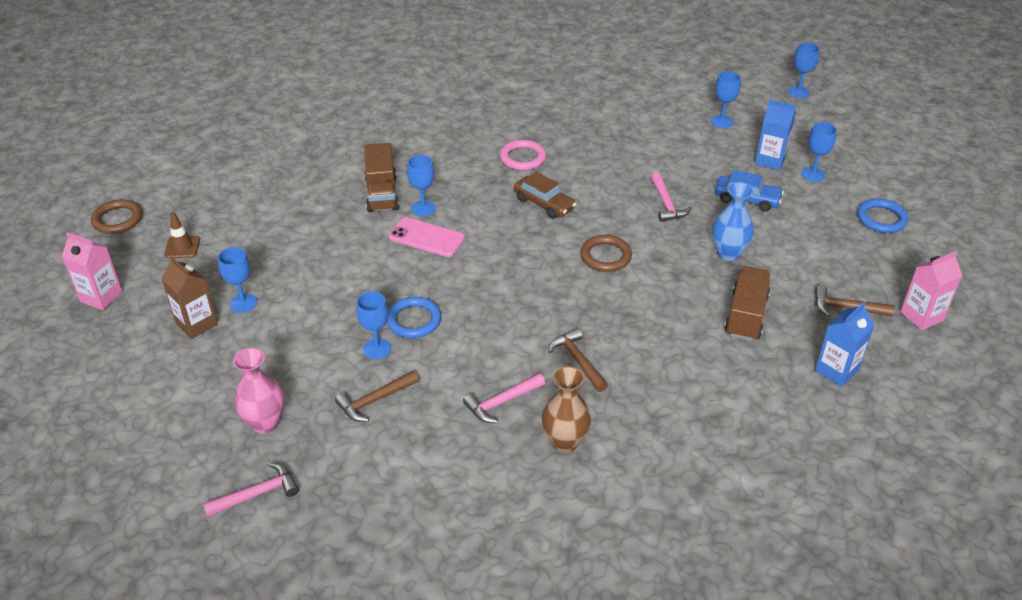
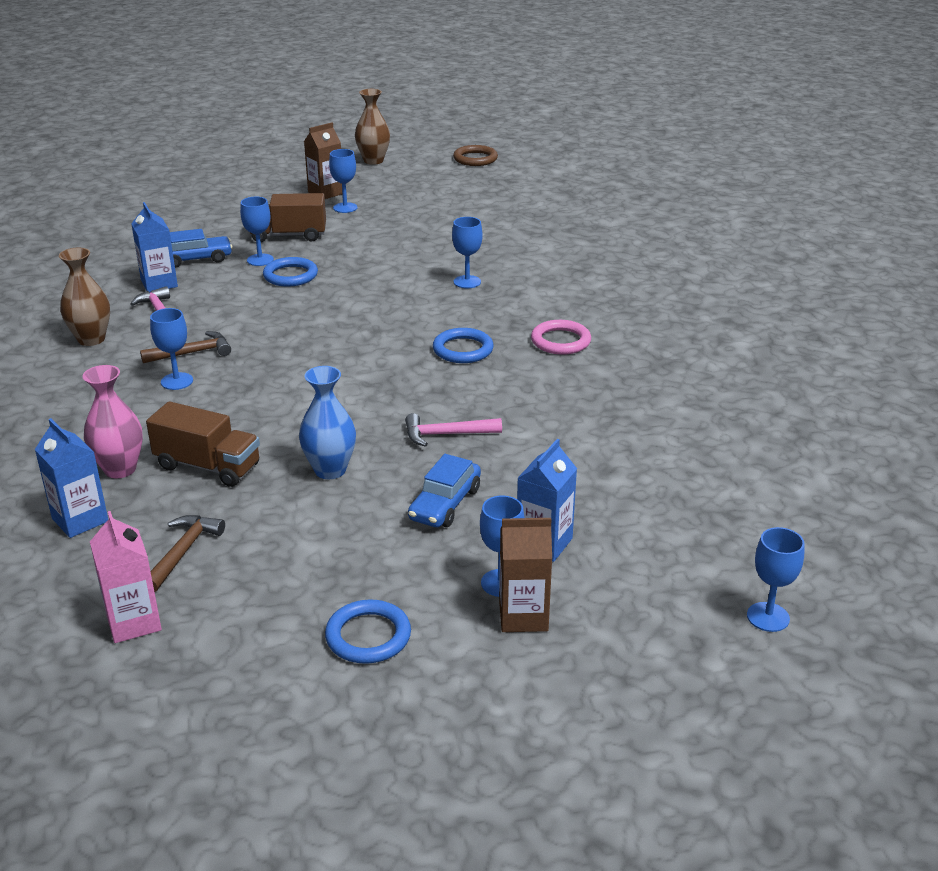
camera: 95 degrees right, 10 degrees down
(101, 297) = (373, 161): pink carton -> brown vase
(182, 247) = (430, 183): brown traffic cone -> none
(257, 494) = (126, 220): pink hammer -> none
(265, 423) = (196, 220): pink vase -> pink vase (120, 469)
(374, 400) = (196, 259): brown hammer -> blue car
(382, 193) = (497, 262): brown truck -> brown truck (288, 235)
(426, 237) = (415, 283): pink phone -> none
(436, 418) = (159, 283): none -> blue carton
(544, 204) = (463, 349): brown car -> blue ring
(605, 256) = (352, 381): brown ring -> none
(721, 122) = (656, 510): blue goblet -> blue goblet (177, 381)
(836, 166) = (523, 616): none -> brown carton

